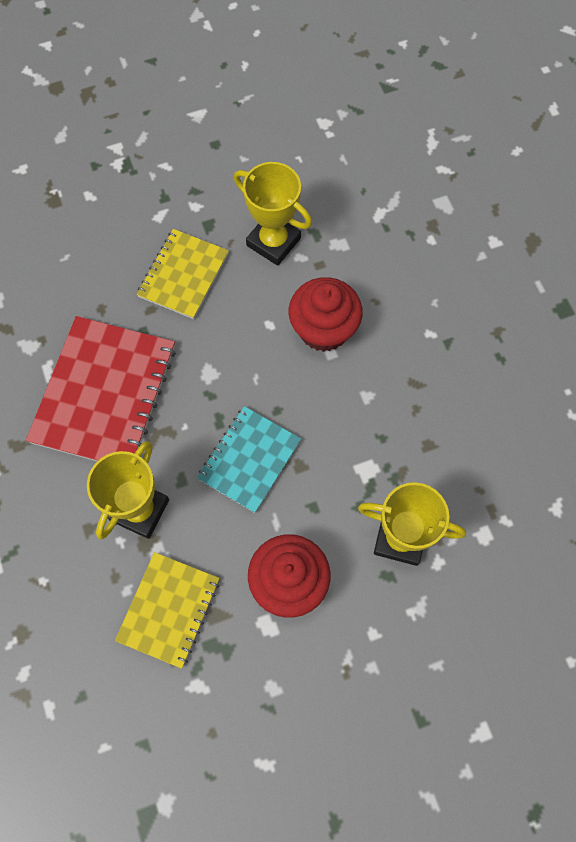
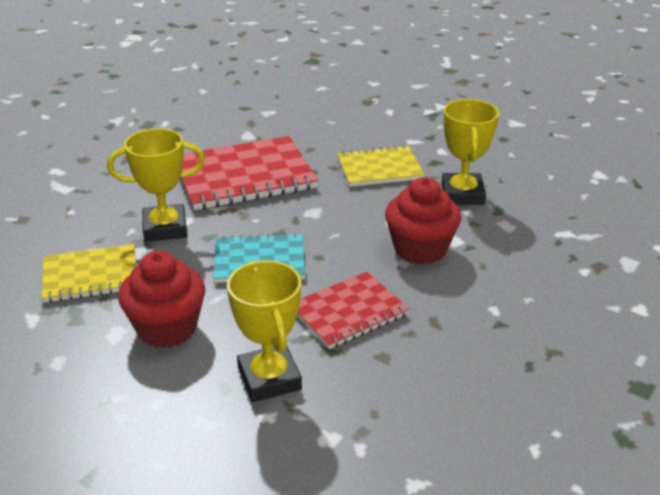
camera: 55 degrees right, 35 degrees down
(363, 435) = (348, 312): none -> red notebook

